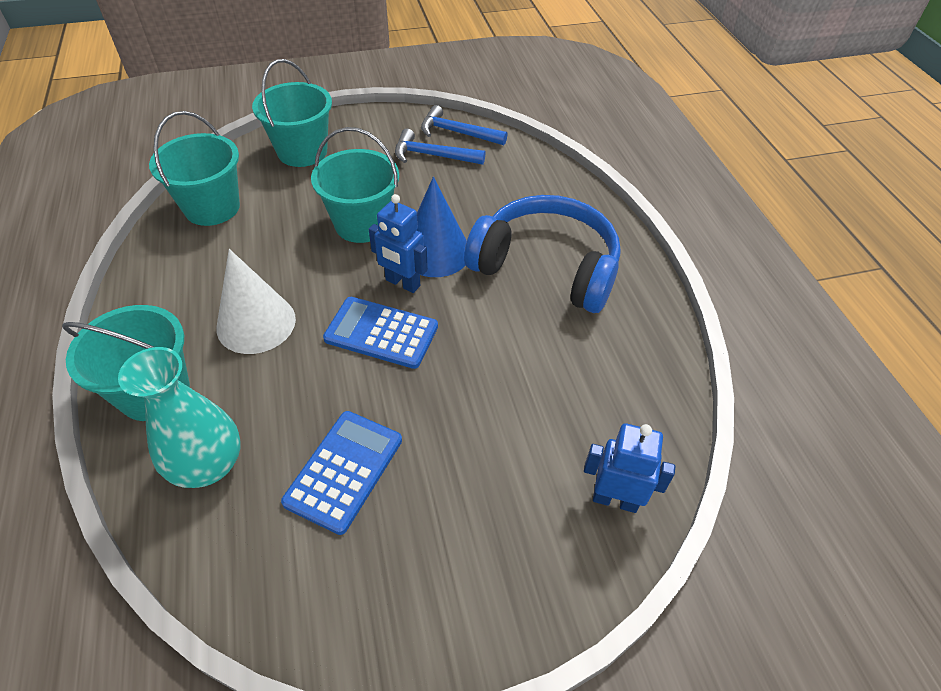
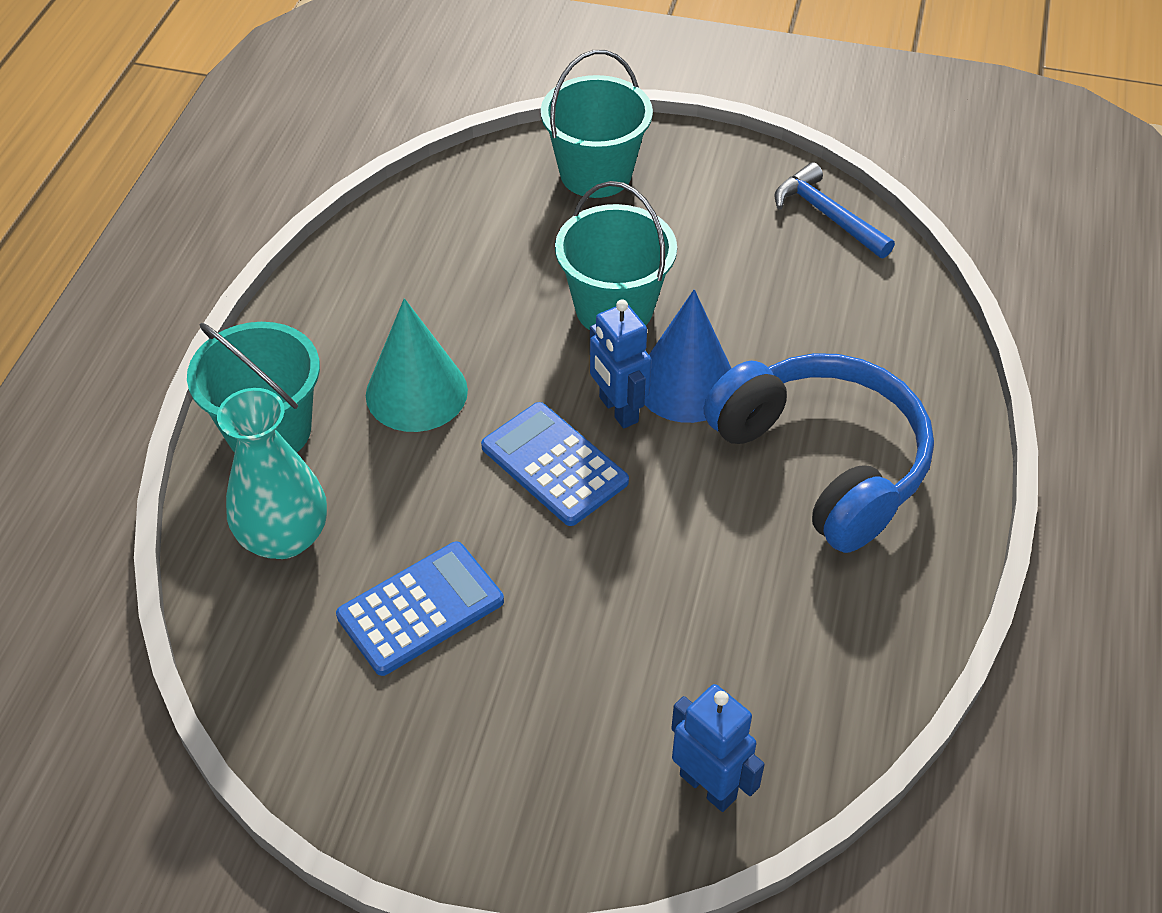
camera: 30 degrees right, 0 degrees up
(212, 207) = (442, 217): turquoise bucket -> none
(256, 323) = (416, 392): white cone -> turquoise cone
(433, 155) = (769, 240): blue hammer -> none

